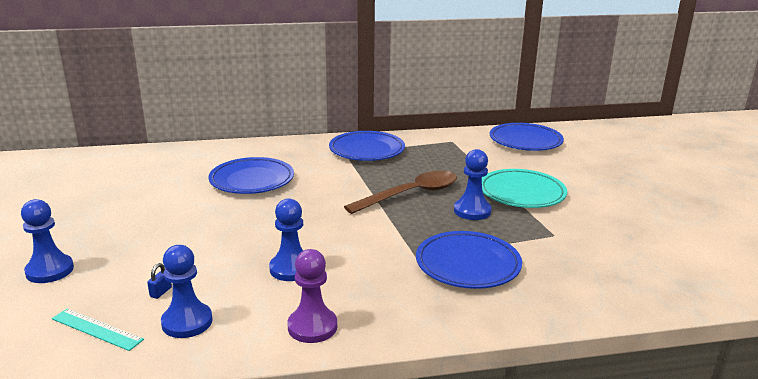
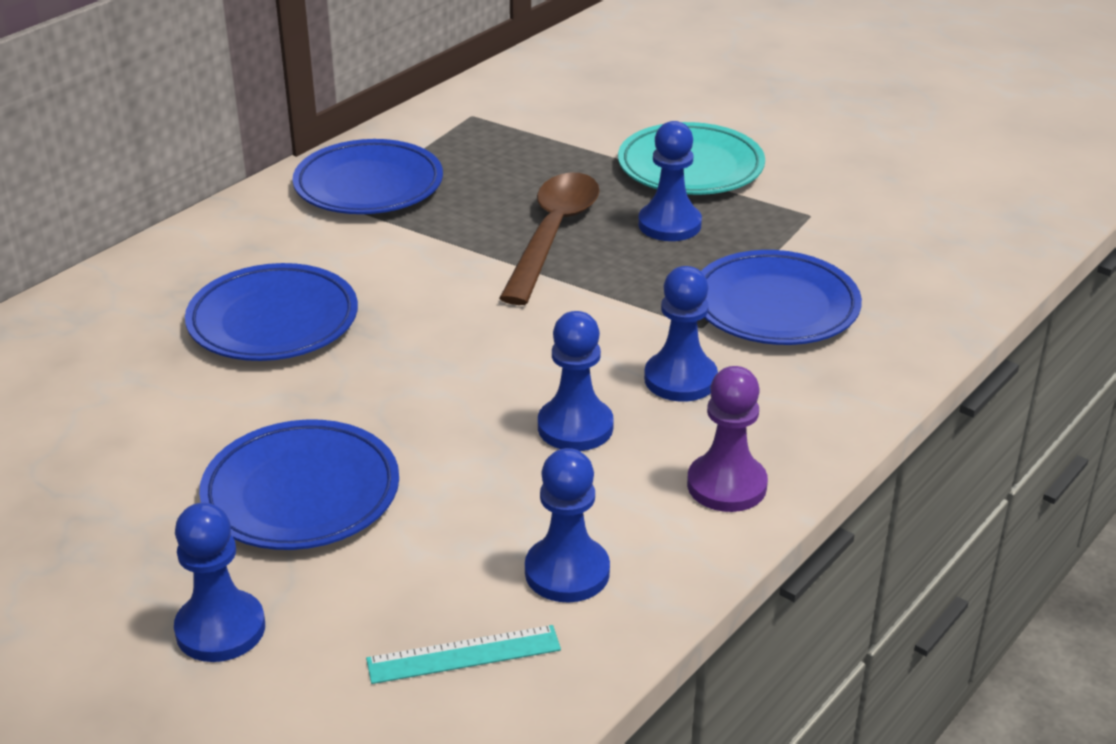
camera: 40 degrees left, 10 degrees up
(161, 292) = (457, 557): blue padlock -> none
(369, 273) = (680, 379): none -> blue pawn
(525, 141) = (575, 74): blue plate -> blue plate (301, 493)

